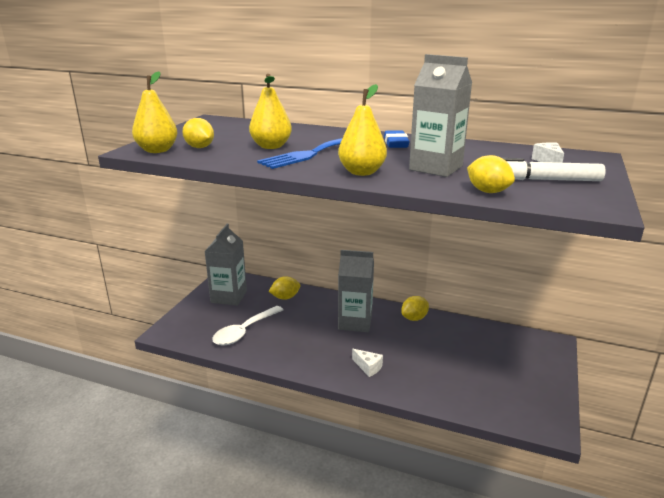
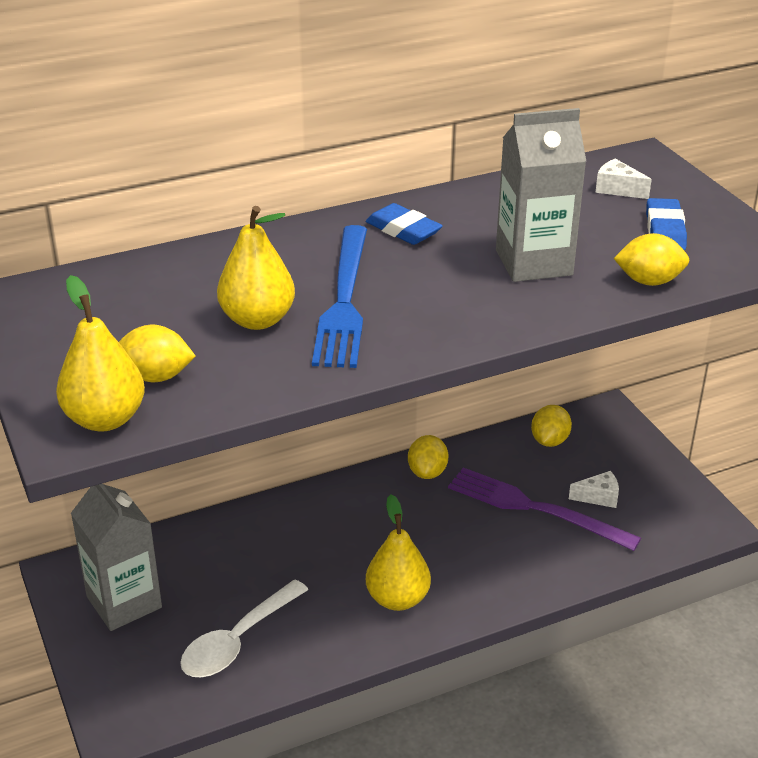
camera: 45 degrees left, 10 degrees up
(244, 331) = (237, 641): white spoon -> white spoon turned 45 degrees clockwise
(285, 297) = (214, 548): yellow lemon -> yellow lemon (549, 441)
(355, 322) = (365, 526): grey carton -> none
(361, 172) = (472, 315): yellow pear -> yellow pear (397, 599)
(368, 367) = (465, 580): white cheese -> white cheese (598, 497)
(448, 360) = (535, 508): none -> purple fork
(544, 180) = (665, 230): white marker -> blue eraser

